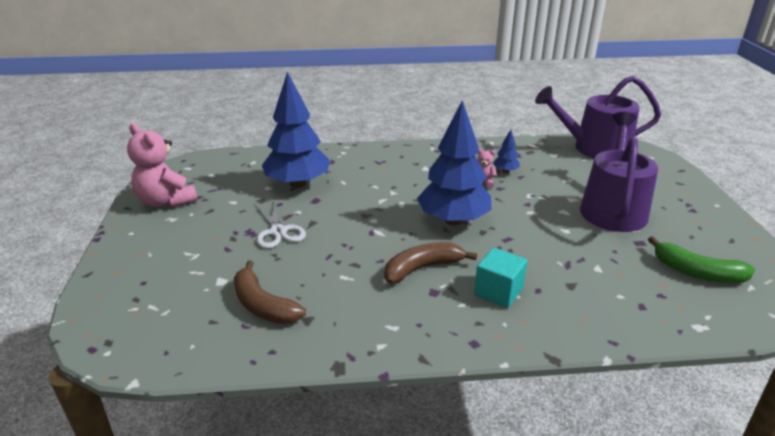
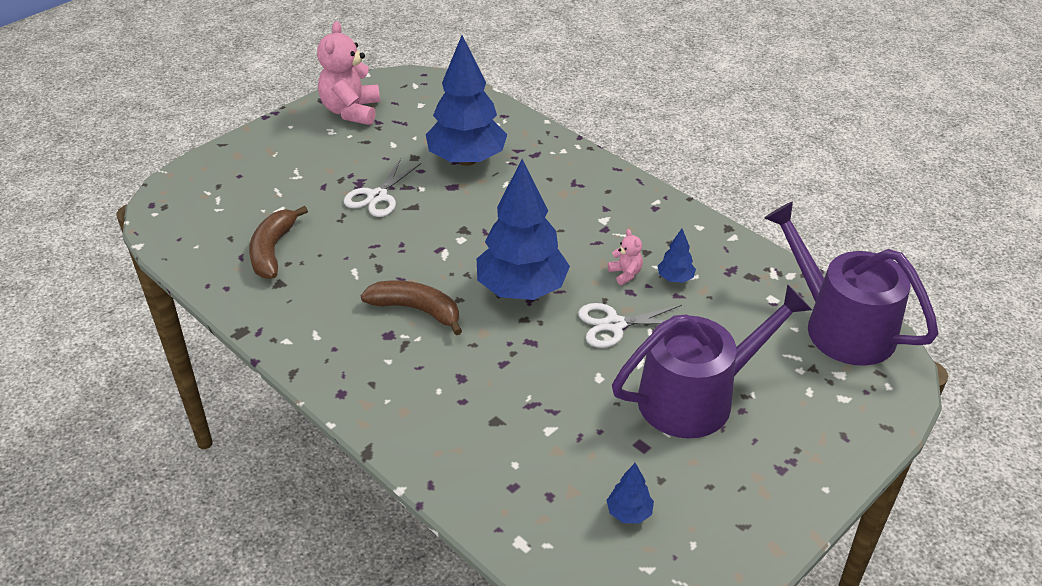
camera: 50 degrees right, 10 degrees up
(498, 291) = (431, 375): turquoise cube -> none
(523, 205) = (614, 324): none -> white scissors
(697, 272) = (629, 513): green banana -> blue tree

